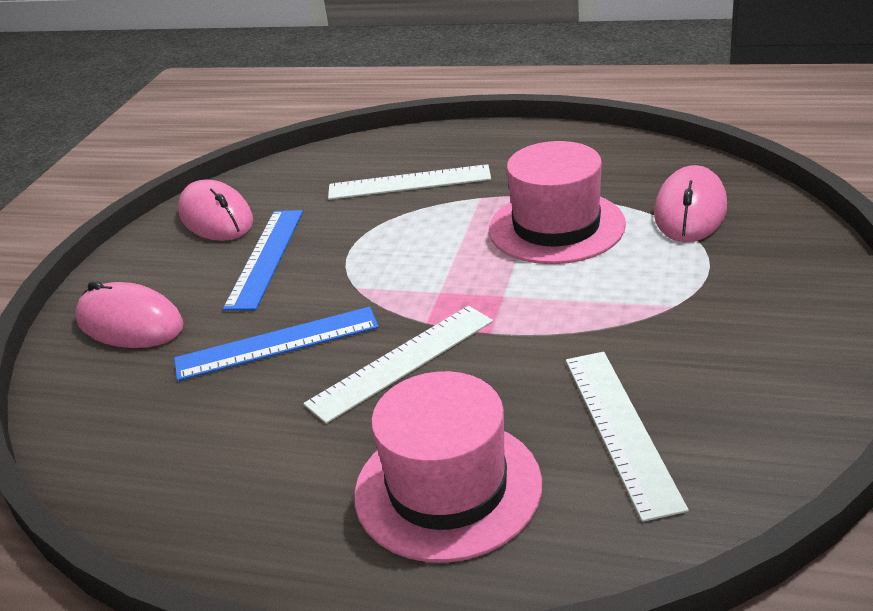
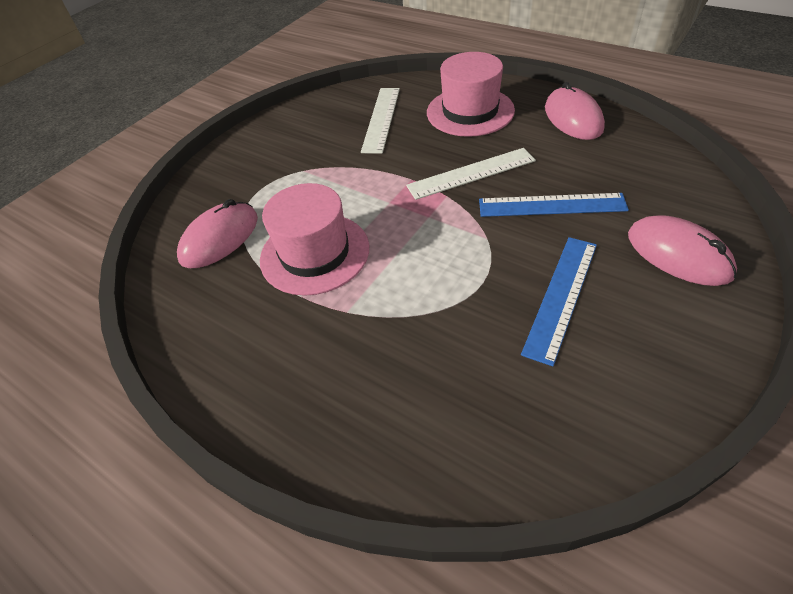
camera: 160 degrees left, 15 degrees up
(216, 217) = (622, 383): pink mouse -> pink mouse (573, 118)
(409, 183) = (399, 363): white ruler -> none

